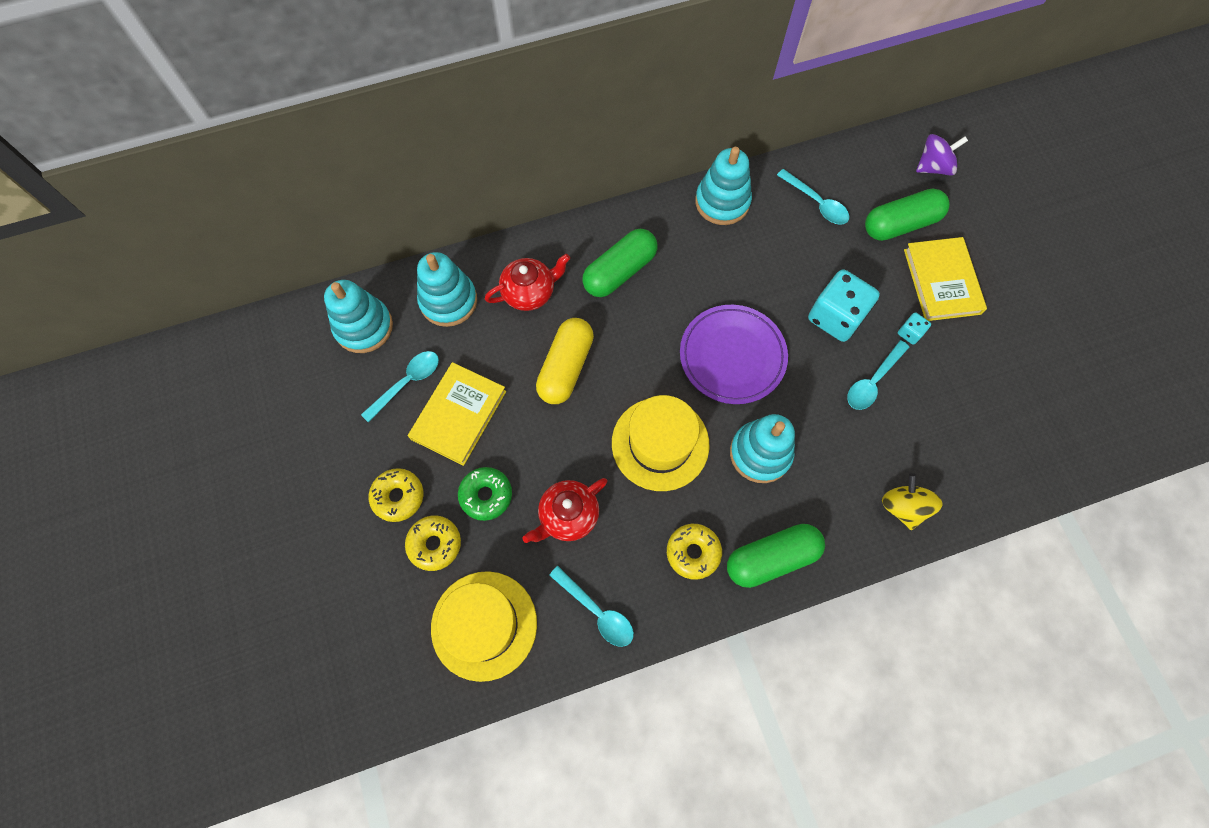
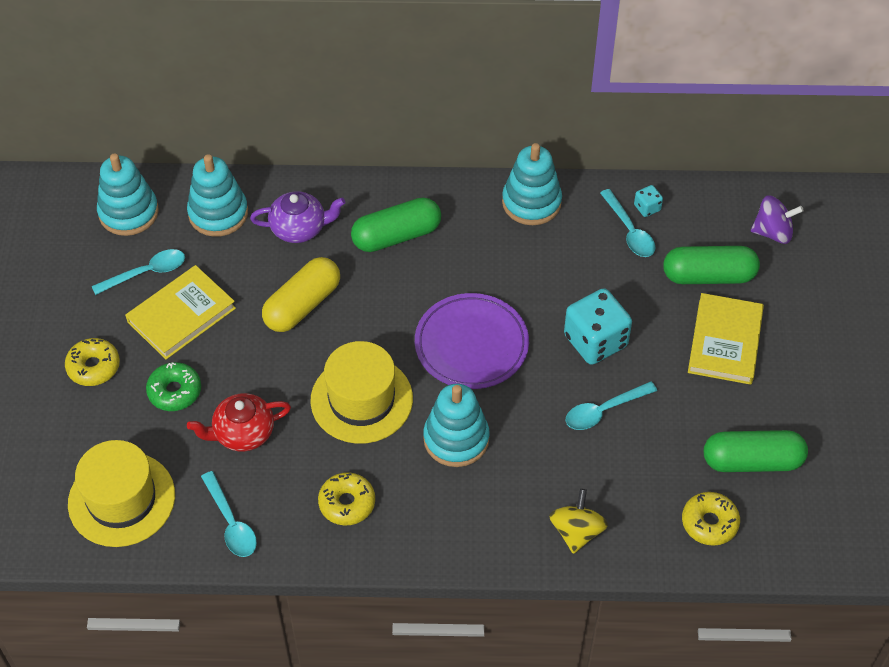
camera: 20 degrees right, 15 degrees down
(435, 544) = (108, 417): yellow donut -> yellow donut (709, 523)
(529, 292) = (299, 228): red teapot -> purple teapot
(771, 558) = (421, 533): green capsule -> green capsule (752, 461)
(909, 333) = (665, 379): turquoise dice -> turquoise dice (647, 208)

